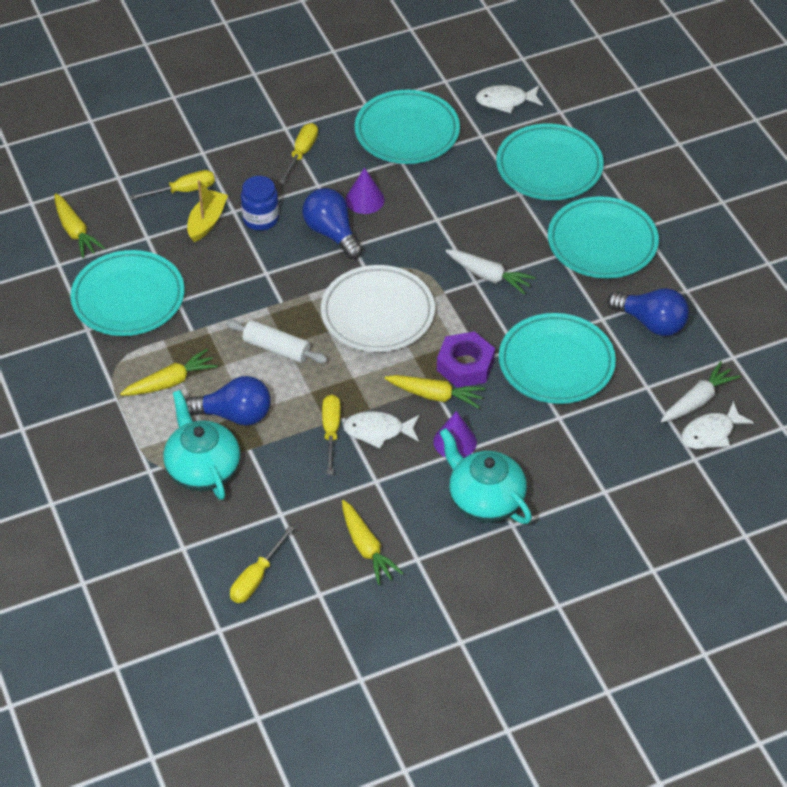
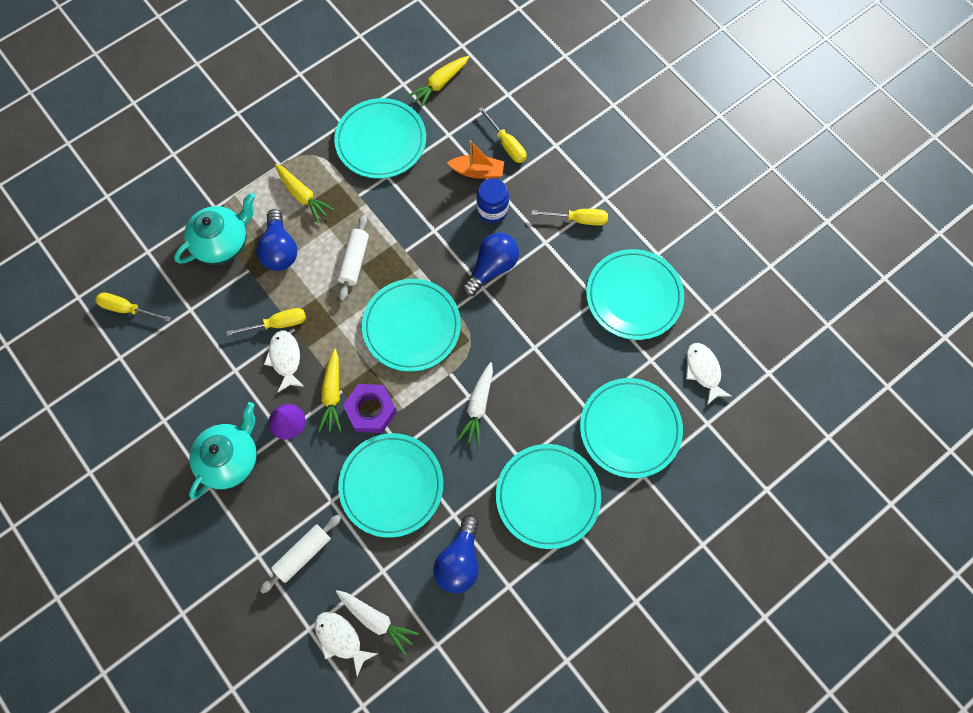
camera: 75 degrees right, 20 degrees up
(207, 222) = (477, 171): yellow boat -> orange boat
(365, 199) = (539, 283): purple cone -> none
(366, 548) = (168, 380): yellow carrot -> none
(377, 313) = (412, 327): white plate -> turquoise plate
(612, 451) = (303, 554): none -> white rolling pin

